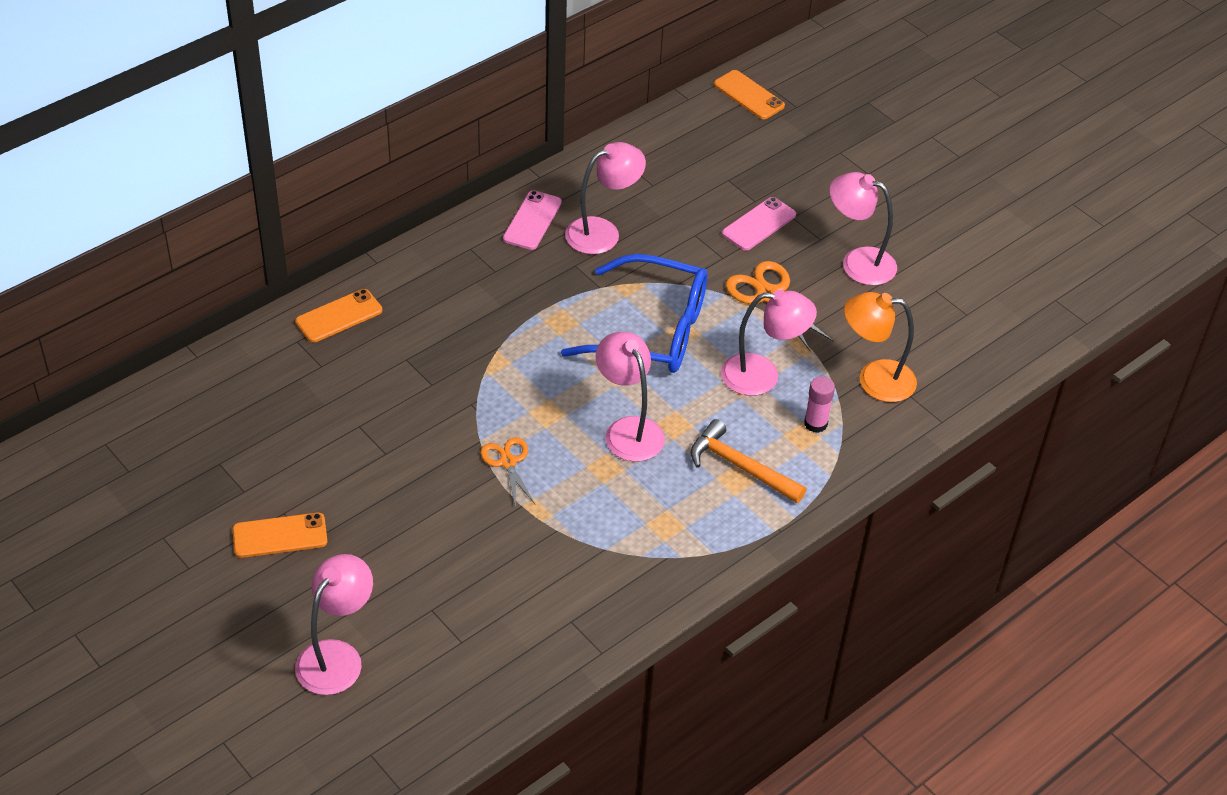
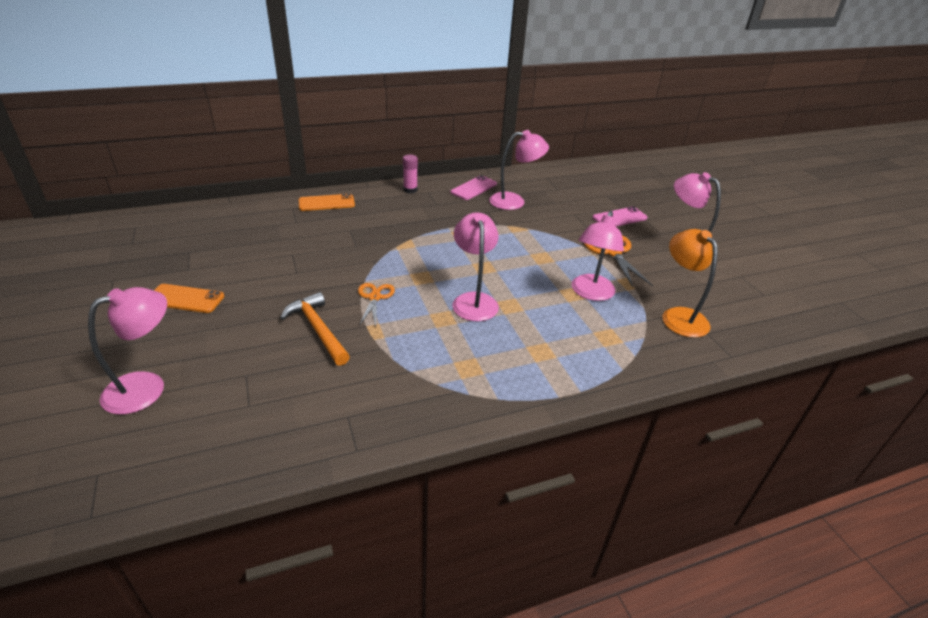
camera: 20 degrees right, 10 degrees down
(652, 330) = (521, 252): blue glasses -> none
(740, 466) = (549, 344): orange hammer -> orange hammer (318, 329)
(749, 95) = (635, 166): orange phone -> none
(762, 376) = (590, 293): pink lamp -> pink lamp turned 90 degrees clockwise
(815, 423) = (622, 332): pink glue stick -> pink glue stick (410, 190)
(874, 379) = (679, 316): orange lamp -> orange lamp turned 45 degrees clockwise

